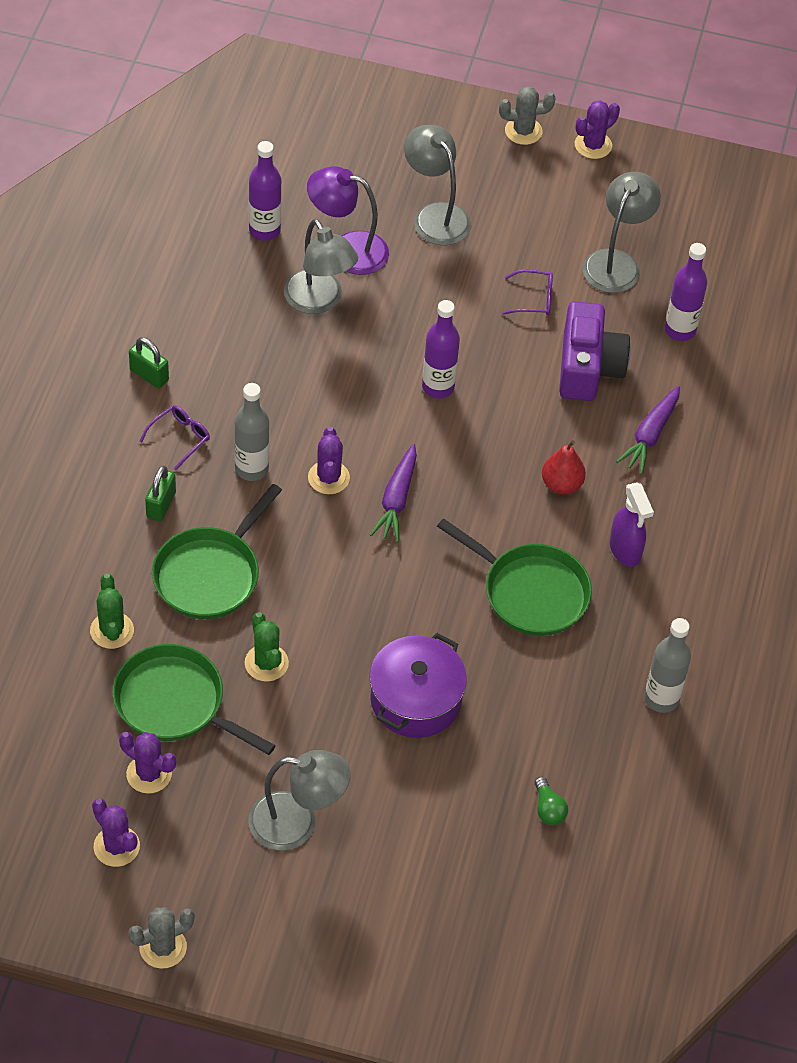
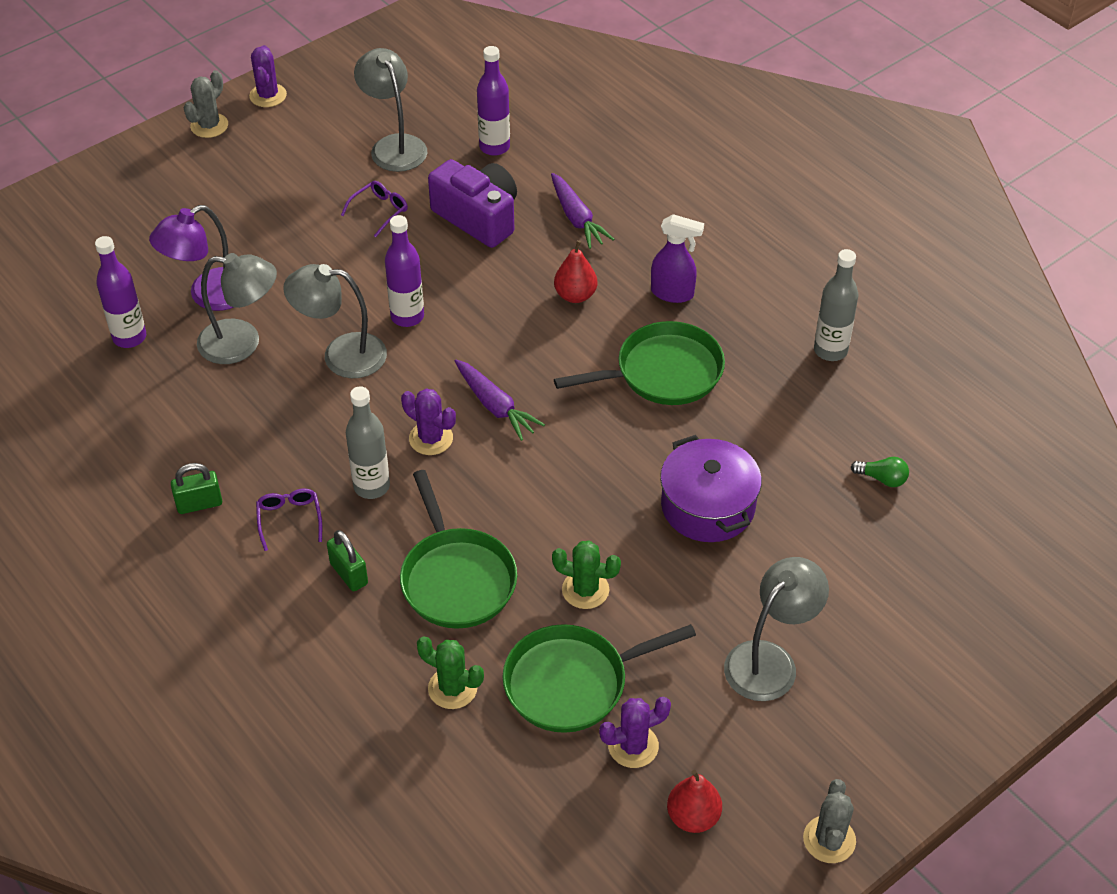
camera: 50 degrees left, 5 degrees down
(116, 846) = (693, 817): purple cactus -> red pear
(435, 215) = (234, 222): grey lamp -> grey lamp (341, 355)

